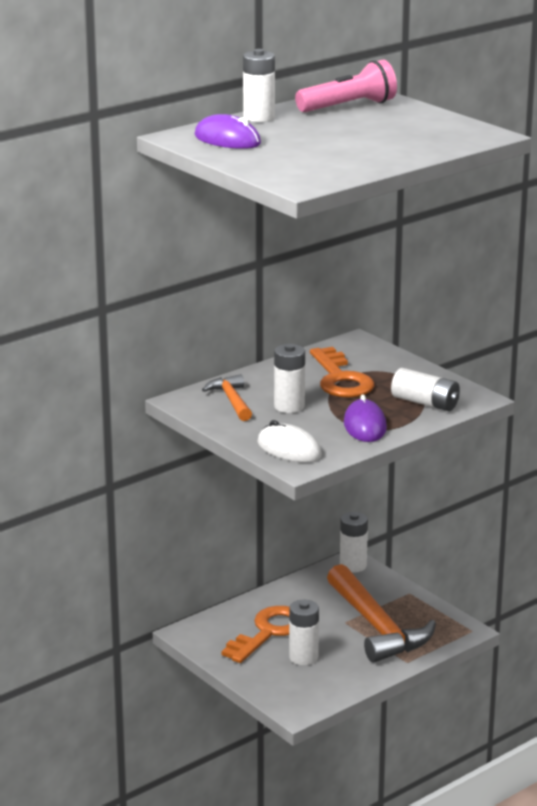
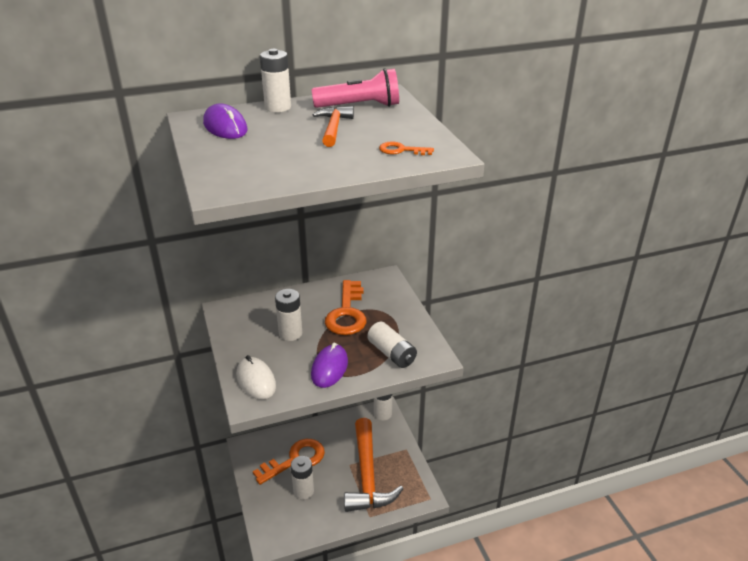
camera: 20 degrees right, 10 degrees up
(231, 400) = (256, 317): orange hammer -> orange hammer (333, 128)
(440, 136) = (401, 150): none -> orange key

